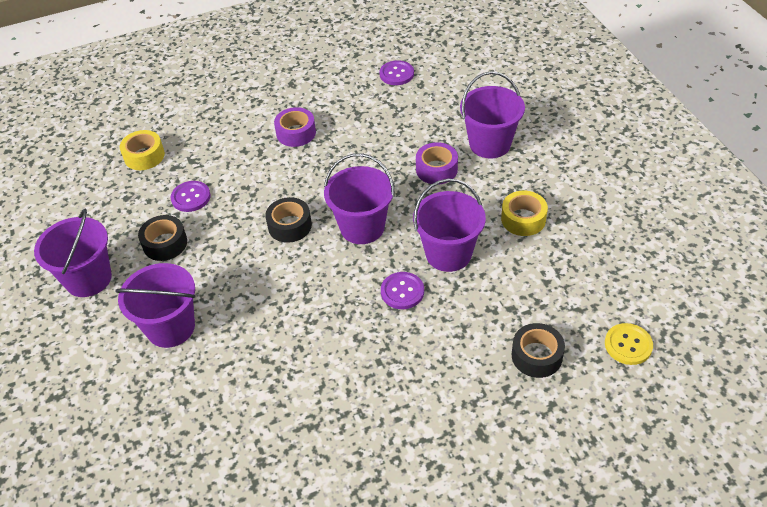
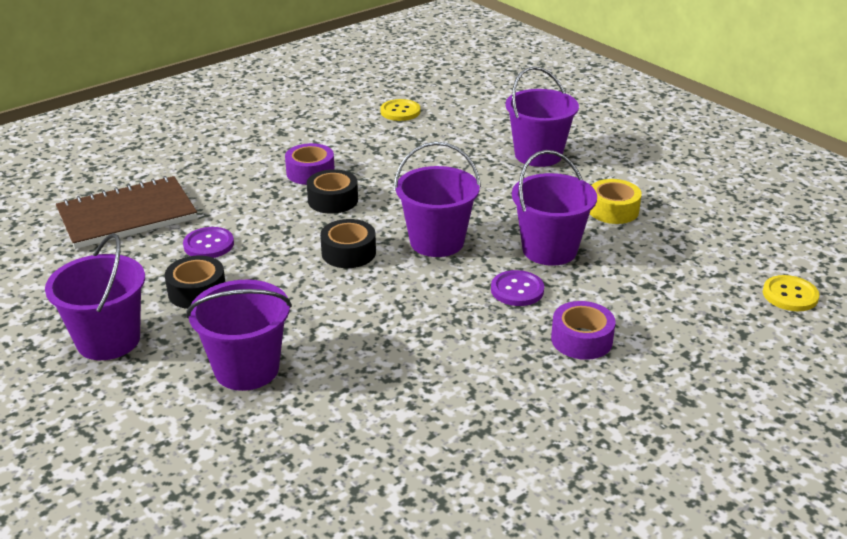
camera: 20 degrees left, 15 degrees down
(144, 156) = (127, 215): yellow tape -> brown notebook
(396, 74) = (400, 111): purple button -> yellow button
(436, 169) = (492, 182): purple tape -> purple tape (581, 340)
(536, 356) = (701, 320): black tape -> black tape (333, 200)

